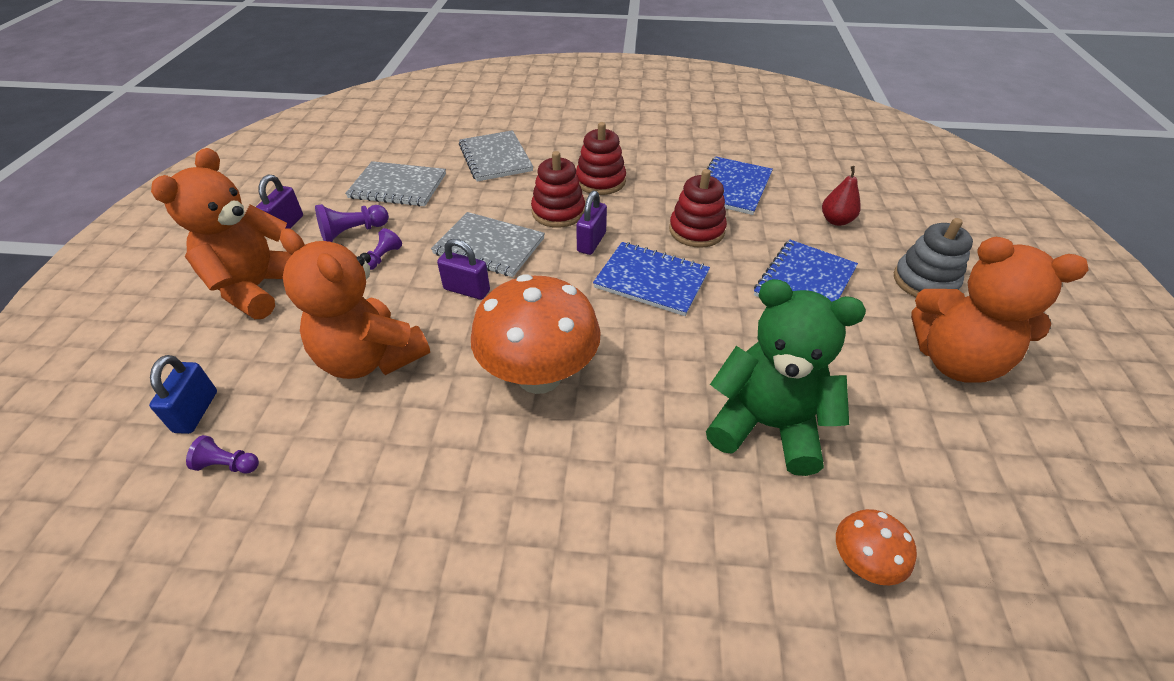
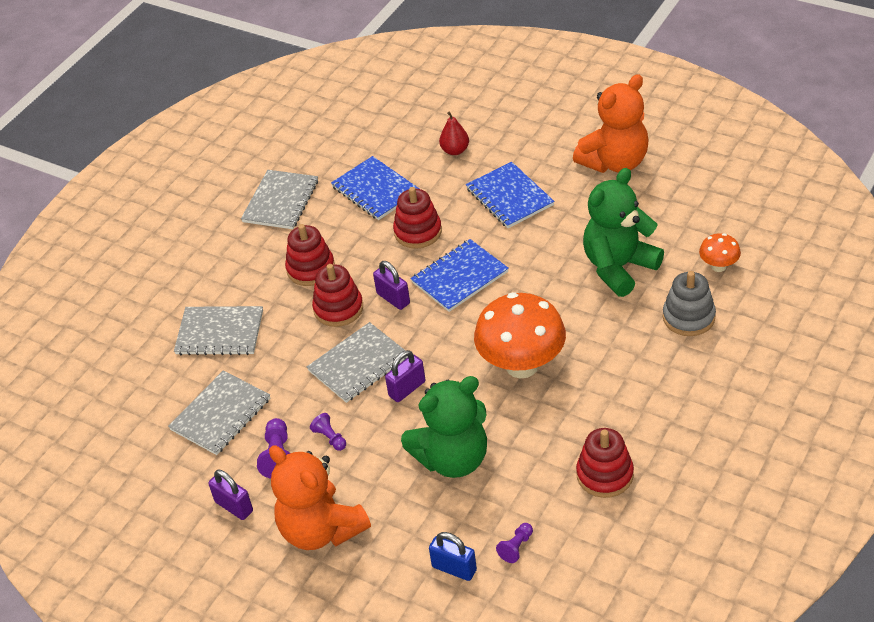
camera: 60 degrees left, 0 degrees up
(366, 531) = (605, 475): none -> red stacking toy
(370, 358) = (453, 459): orange teddy bear -> green teddy bear
(673, 141) = (280, 201): none -> grey notebook
(924, 281) = (543, 139): grey stacking toy -> grey stacking toy (688, 317)

